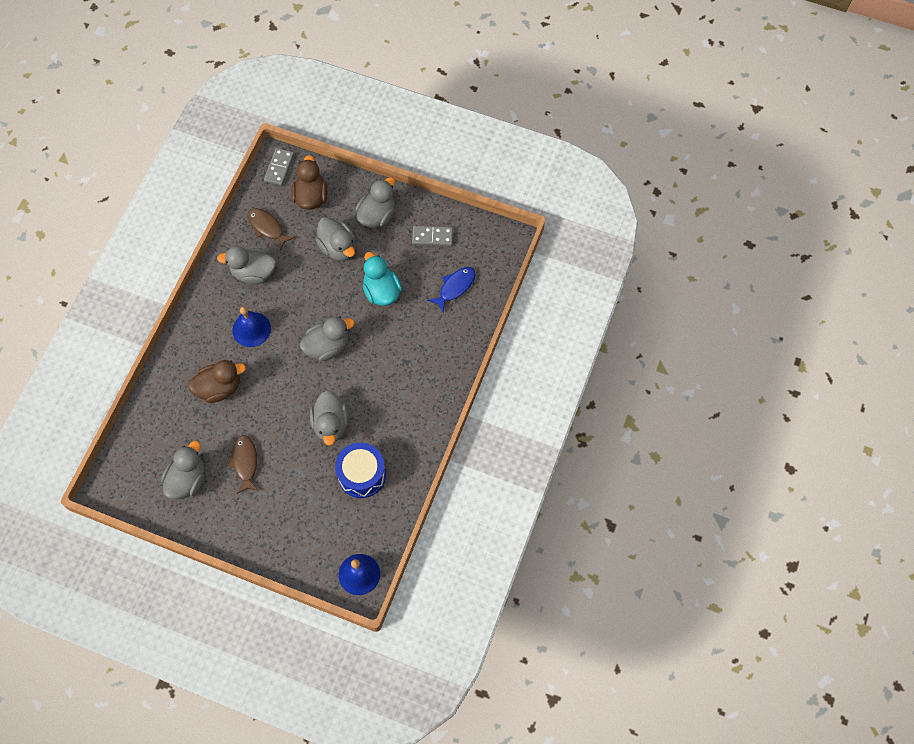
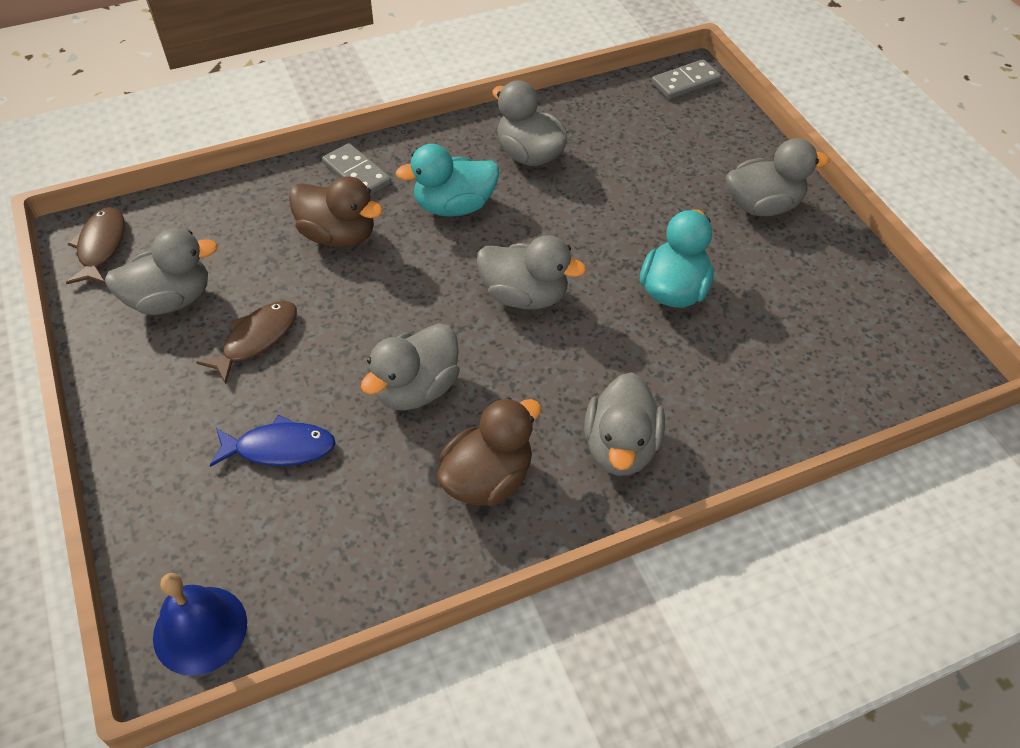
camera: 45 degrees right, 15 degrees down
(251, 329) = (454, 206): blue bell -> turquoise duck
(267, 227) = (601, 125): brown fish -> brown fish (101, 247)
(311, 197) = (693, 132): brown duck -> brown duck (487, 479)
(338, 248) = (668, 203): grey duck -> grey duck (620, 447)
(362, 474) = (377, 491): blue drum -> none
(432, 237) = (820, 282): grey domino -> grey domino (357, 173)
(455, 287) = (792, 365): blue fish -> blue fish (279, 448)

